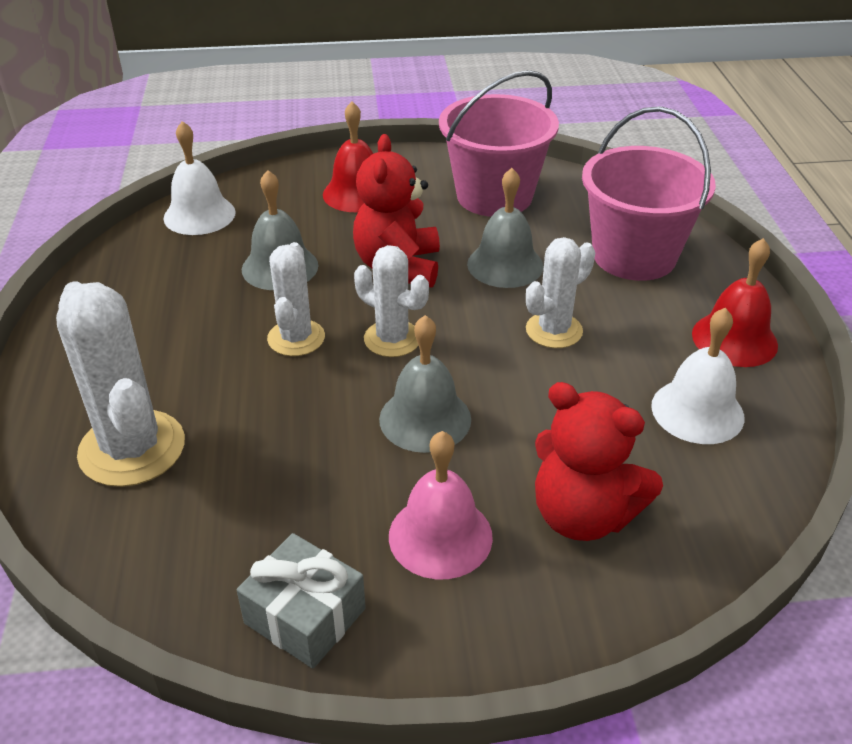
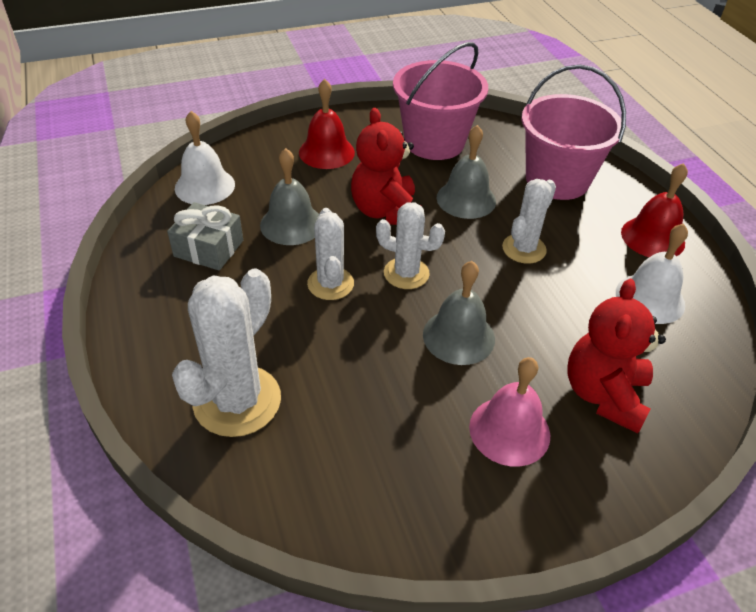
camera: 15 degrees left, 5 degrees up
(132, 448) = (237, 401): white cactus -> white cactus turned 75 degrees clockwise
(305, 616) = (436, 516): grey gift -> grey gift (208, 248)
(582, 515) = (604, 394): red teddy bear -> red teddy bear turned 90 degrees clockwise

